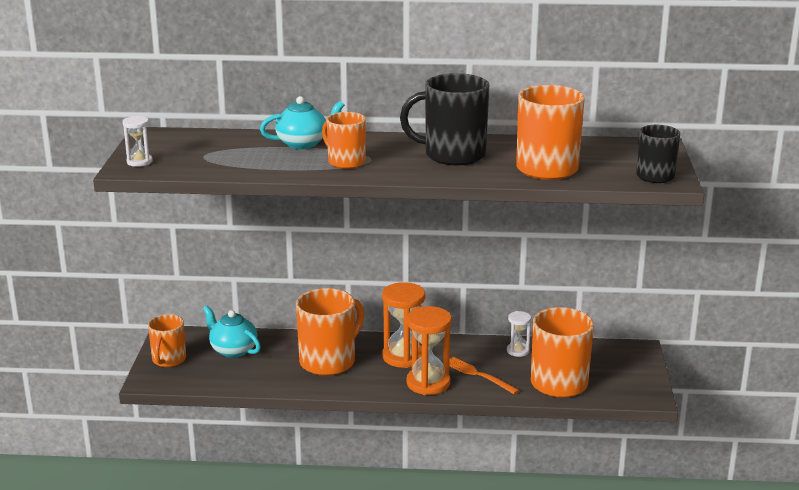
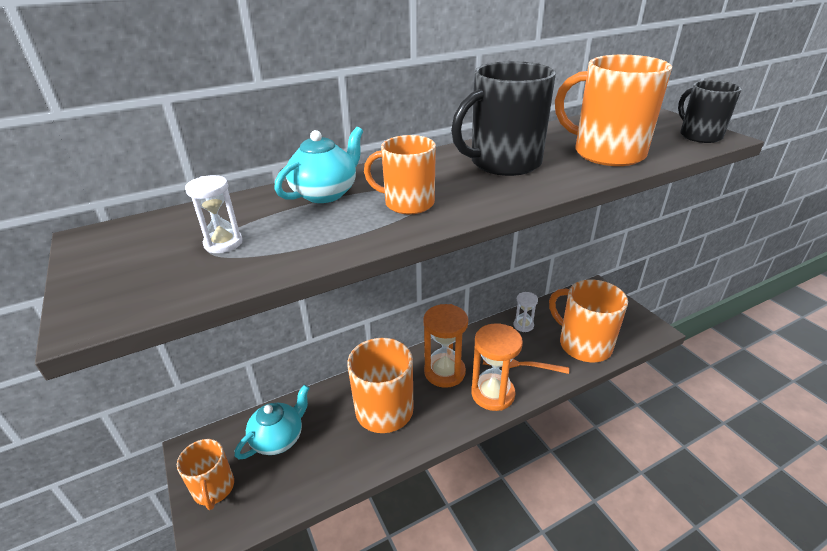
camera: 30 degrees left, 10 degrees up
(139, 162) = (108, 294): white hourglass -> white hourglass (223, 243)
(233, 350) = (278, 438): turquoise teapot -> turquoise teapot turned 120 degrees clockwise

